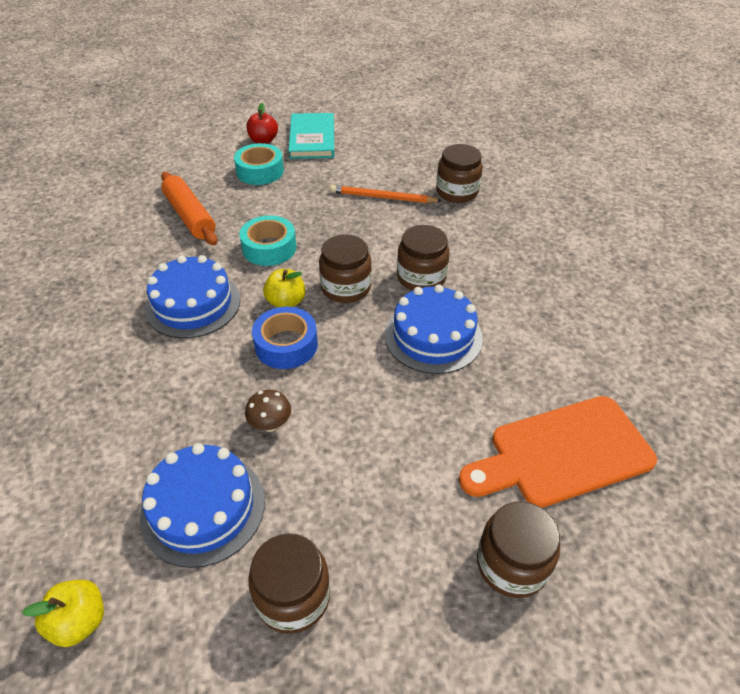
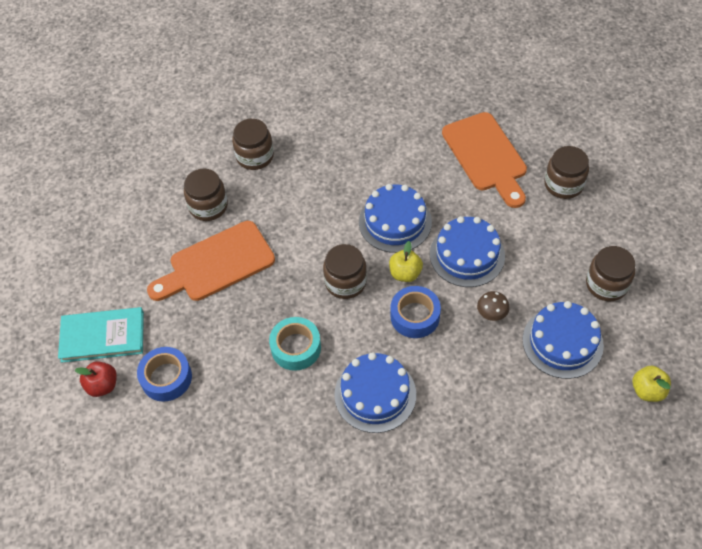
camera: 90 degrees left, 10 degrees up
(190, 216) = (247, 428): orange rolling pin -> none
(260, 171) = (166, 378): turquoise tape -> blue tape
(286, 302) = (366, 323): yellow apple -> yellow apple (405, 273)
(373, 407) = (467, 255): none -> blue cake
(382, 197) = (216, 264): orange pencil -> orange cutting board
(421, 277) = (329, 231): brown jar -> brown jar (255, 156)

